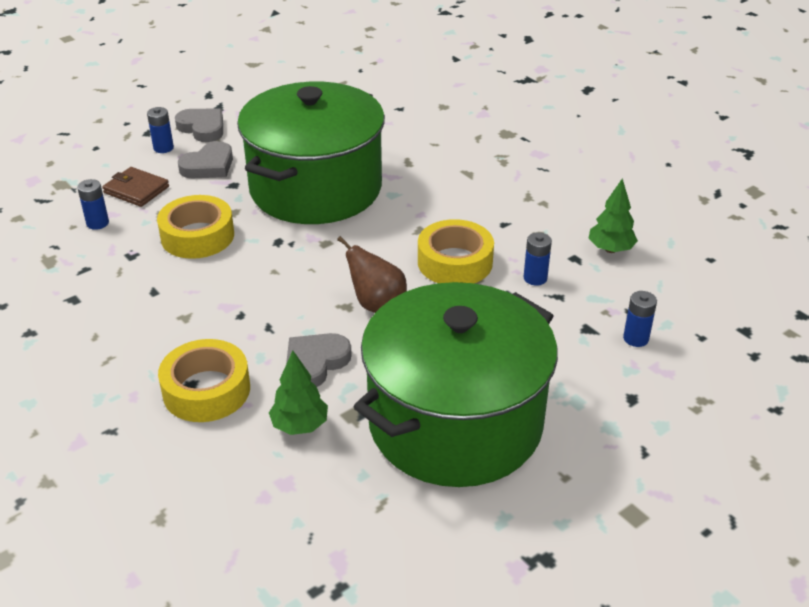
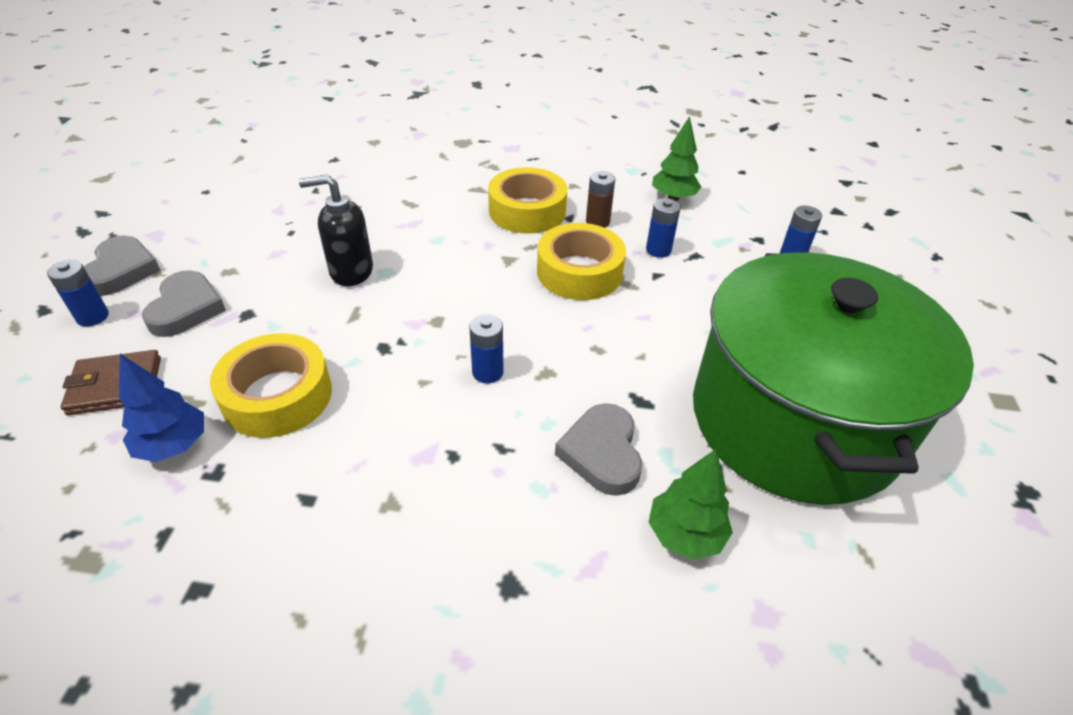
camera: 45 degrees left, 5 degrees up
(97, 223) = (106, 460): blue battery -> blue battery (487, 372)
(129, 233) = (173, 445): none -> blue tree
(202, 128) = (122, 270): grey heart -> grey heart turned 90 degrees clockwise
(206, 390) = (537, 575): yellow tape -> yellow tape (527, 211)
(316, 188) = (351, 271): green pot -> black soap dispenser
(377, 305) = (572, 353): brown pear -> none
(520, 237) = (597, 221): none -> brown battery

